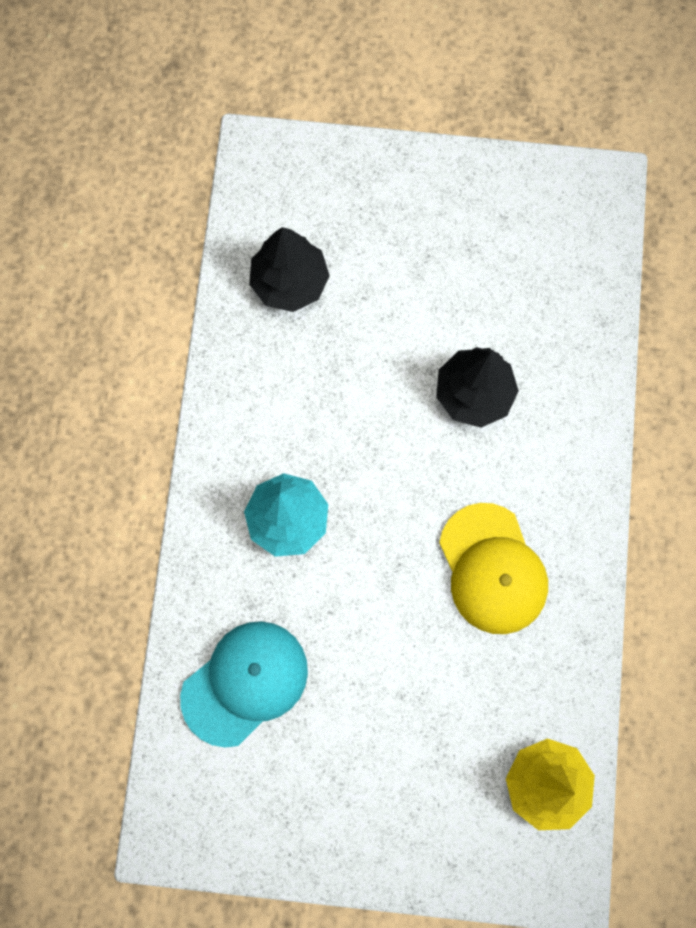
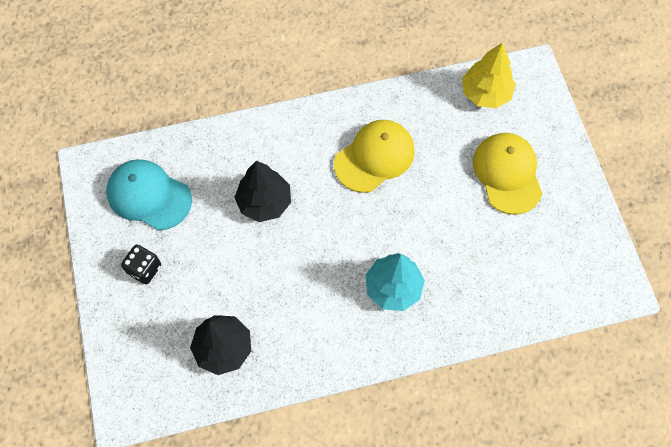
camera: 110 degrees left, 10 degrees down
(245, 683) = (508, 276): turquoise cap -> turquoise cap (149, 196)
(399, 754) = (507, 174): none -> yellow cap
(431, 218) = (144, 269): none -> black dice

